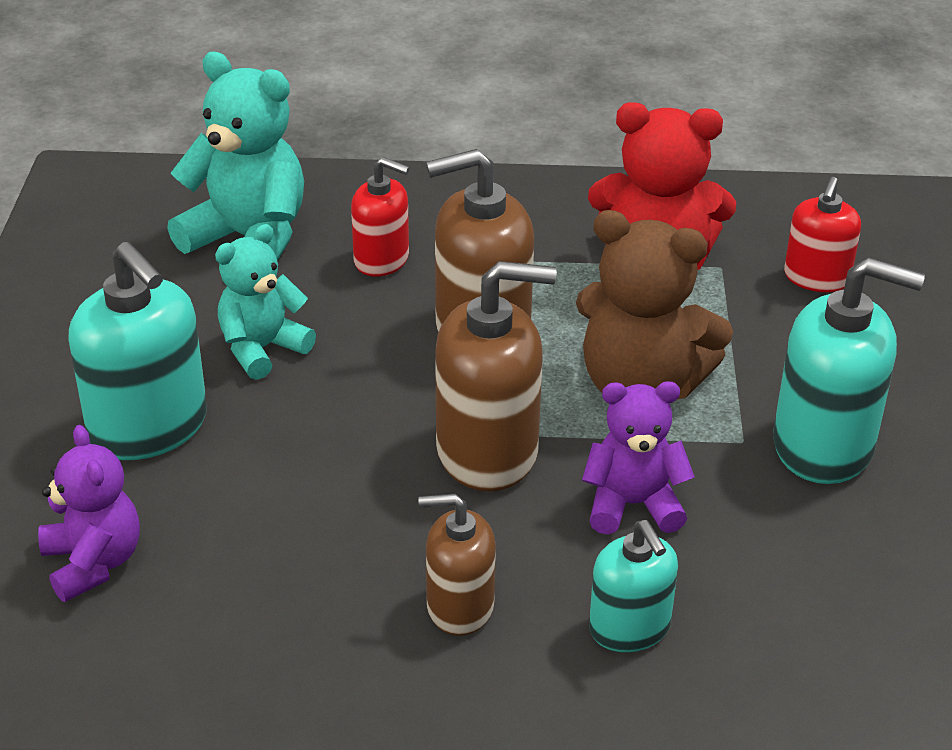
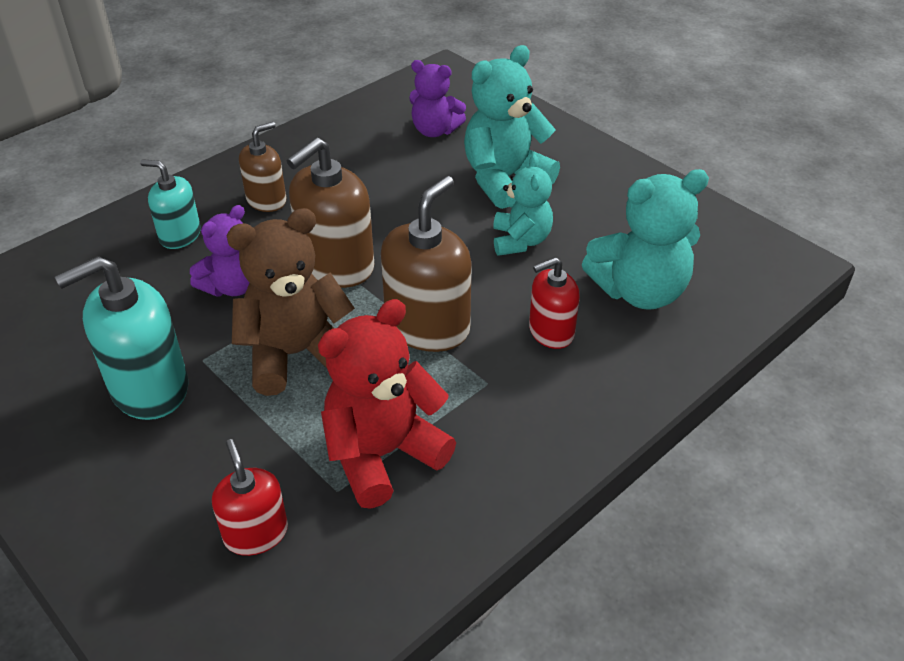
camera: 135 degrees right, 5 degrees up
(148, 427) = (504, 179): turquoise soap dispenser -> turquoise teddy bear

